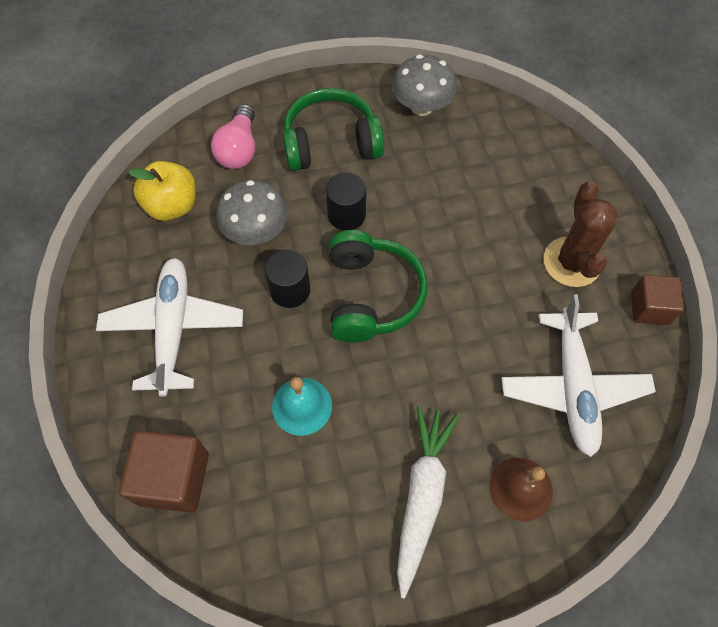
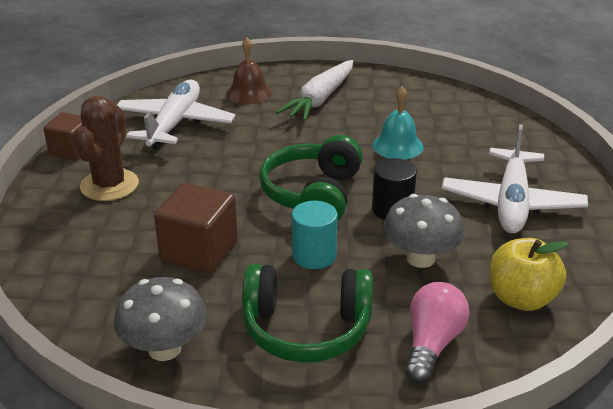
camera: 165 degrees left, 30 degrees down
(173, 478) = (505, 129): brown cube -> brown cube (199, 251)
(346, 214) = (314, 255): black cylinder -> turquoise cylinder

